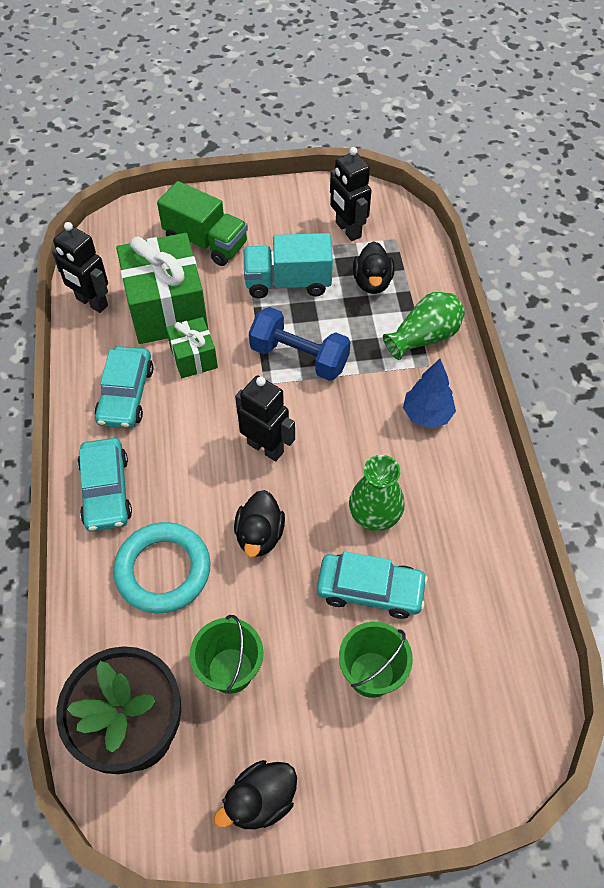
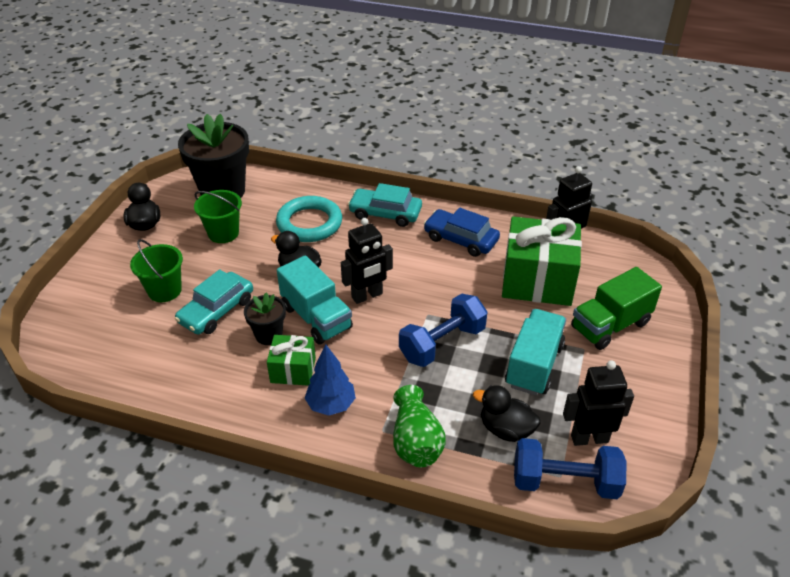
camera: 115 degrees right, 15 degrees down
(126, 394) = (461, 239): turquoise car -> blue car
(193, 357) = (476, 282): green gift -> green gift (293, 370)
(324, 481) = (316, 317): none -> turquoise truck
(375, 514) = (268, 335): green vase -> black flower pot
(399, 235) = (565, 482): none -> blue dumbbell

